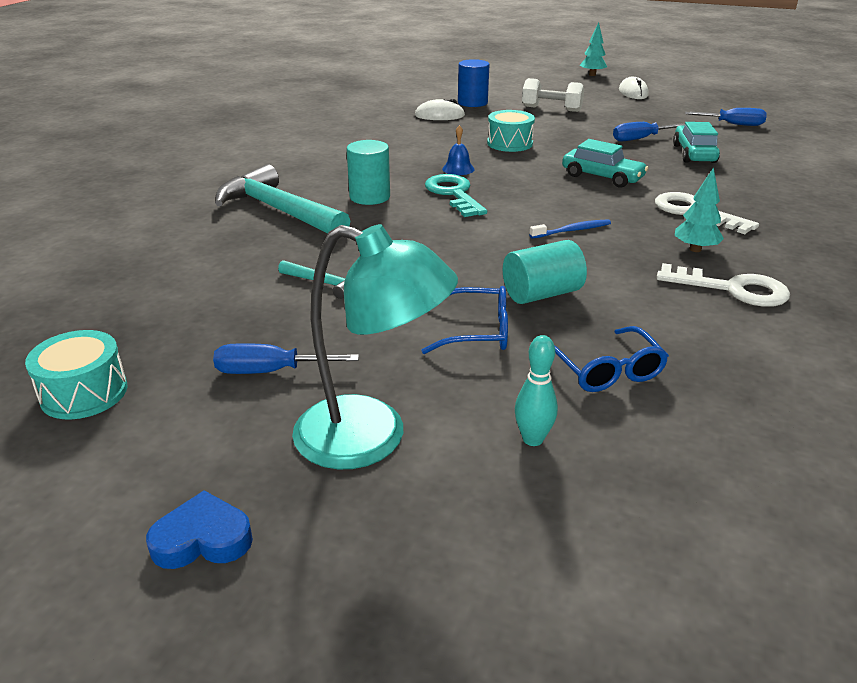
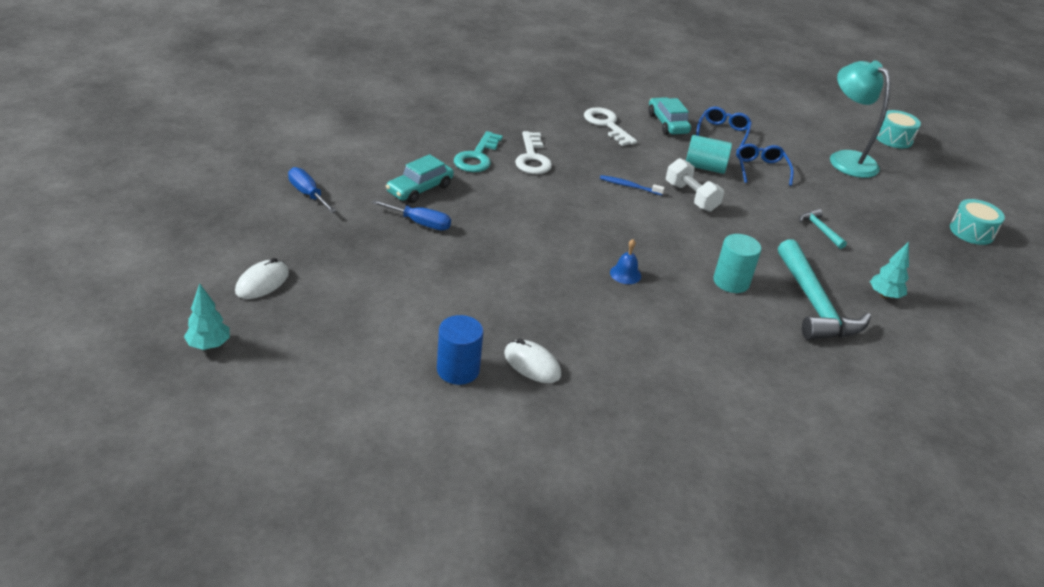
camera: 145 degrees left, 5 degrees up
(202, 539) = (924, 163): blue heart -> none
(269, 371) = (876, 200): blue screwdriver -> none
(454, 194) = (664, 251): turquoise key -> turquoise key (477, 157)
(477, 332) = (760, 169): blue glasses -> blue glasses turned 45 degrees clockwise
(509, 143) = (535, 279): turquoise drum -> turquoise drum (893, 138)
(533, 439) = (783, 132): turquoise bowling pin -> none
(551, 109) = (401, 306): white dumbbell -> white dumbbell (691, 197)
(602, 177) = (532, 208): turquoise car -> turquoise car (667, 123)
(695, 249) = (582, 144): turquoise tree -> turquoise tree (884, 295)

